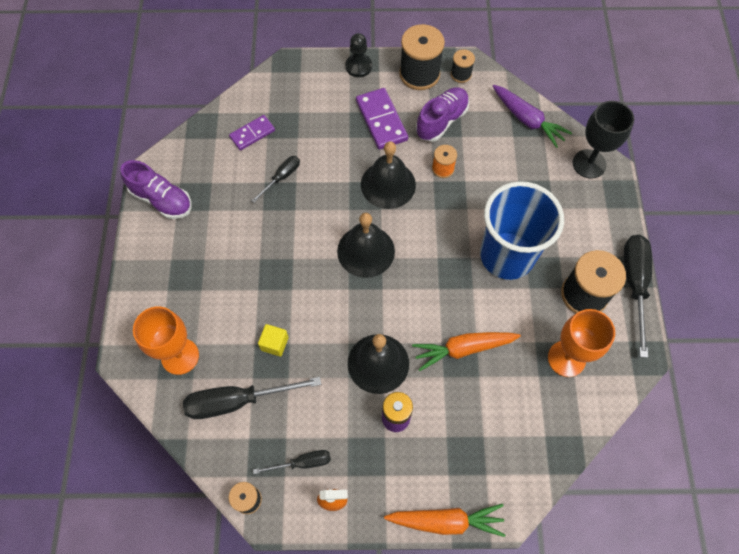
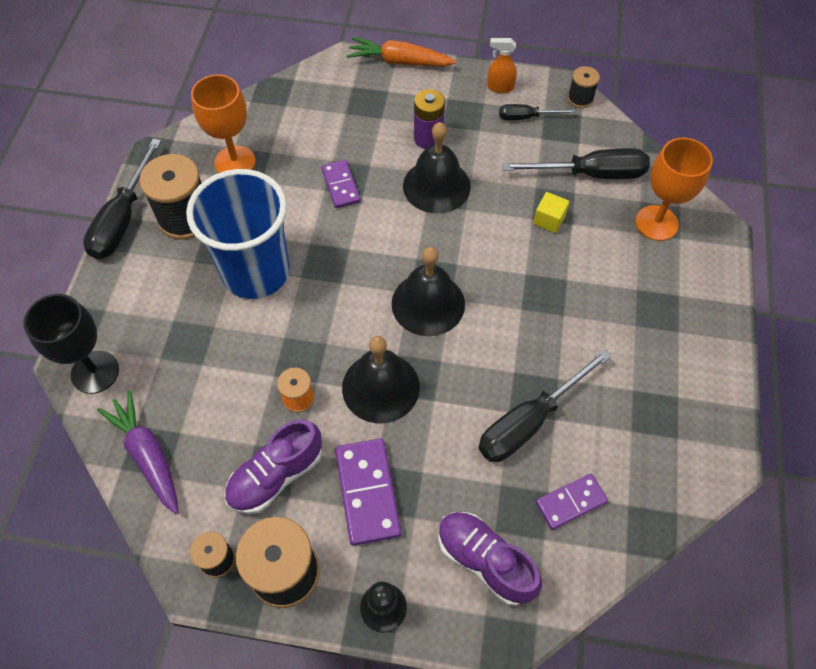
camera: 170 degrees left, 5 degrees down
(162, 200) = (701, 415): purple shoe -> purple shoe (485, 561)
(281, 177) = (529, 421): black screwdriver -> black screwdriver, size x1.81
(463, 349) = (340, 186): orange carrot -> purple domino

